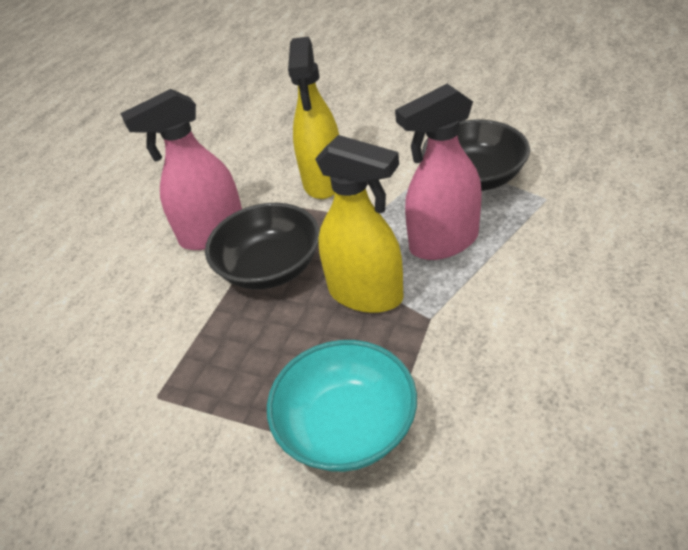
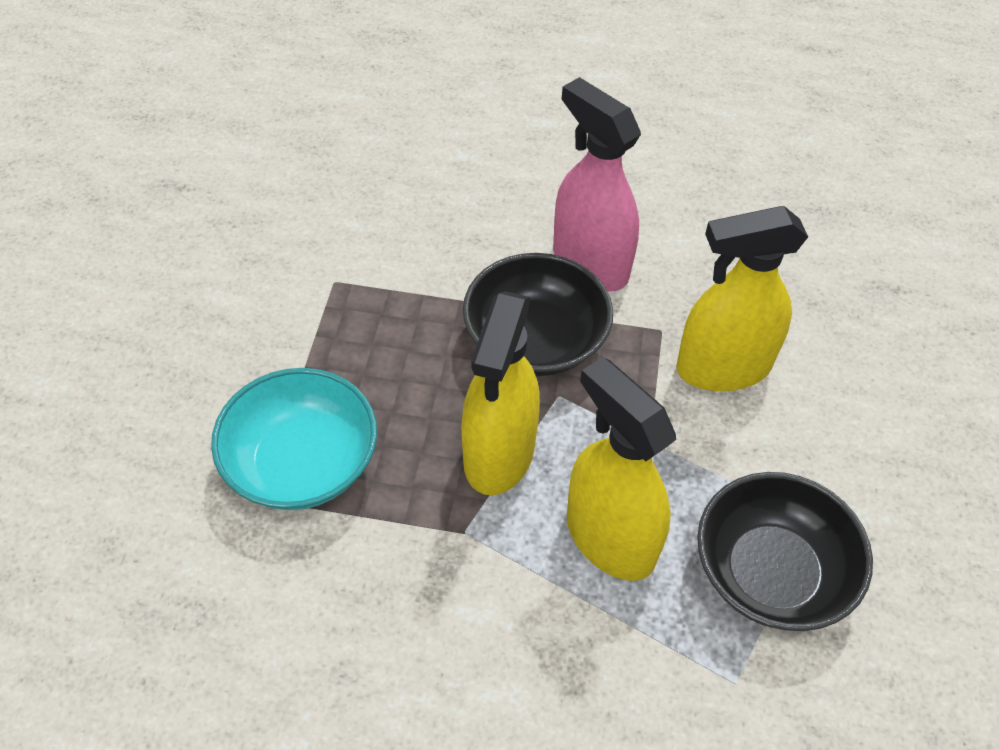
camera: 70 degrees right, 10 degrees up
(443, 242) = (610, 538): pink spray bottle -> yellow spray bottle

